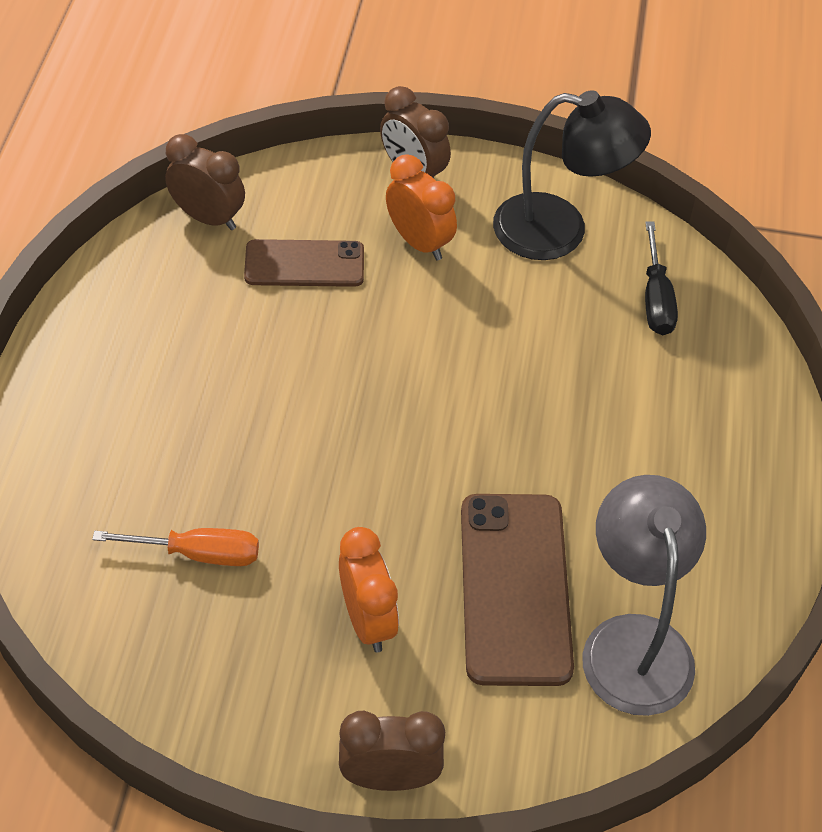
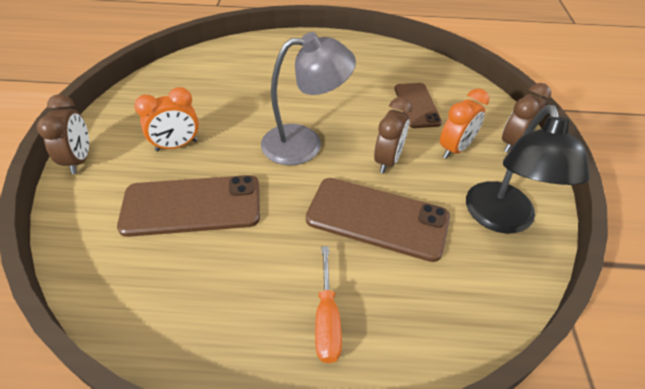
camera: 85 degrees right, 5 degrees down
(198, 554) = (221, 88): orange screwdriver -> orange screwdriver (327, 319)
(208, 218) = (434, 71): brown clock -> brown clock (387, 160)
(552, 360) = (377, 218): none -> brown phone
(633, 641) = (143, 270): grey lamp -> grey lamp (304, 143)
(656, 298) = (459, 283): black screwdriver -> none

